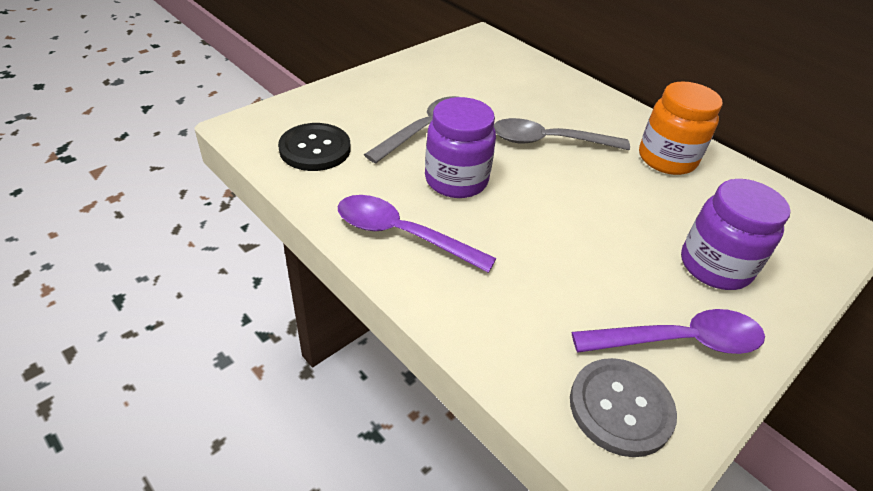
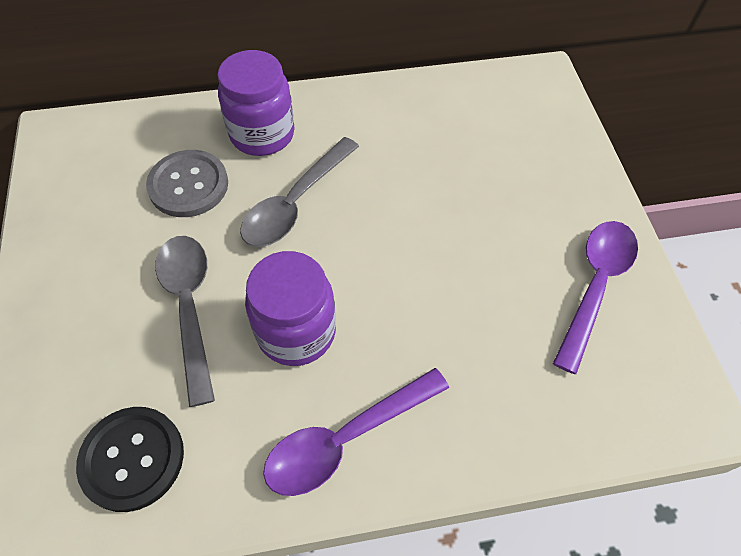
camera: 55 degrees left, 15 degrees up
(620, 408) = (638, 379): grey button -> grey button (188, 185)
(666, 159) = (387, 126): orange jar -> none
(715, 266) = (533, 197): purple jar -> purple jar (262, 134)

